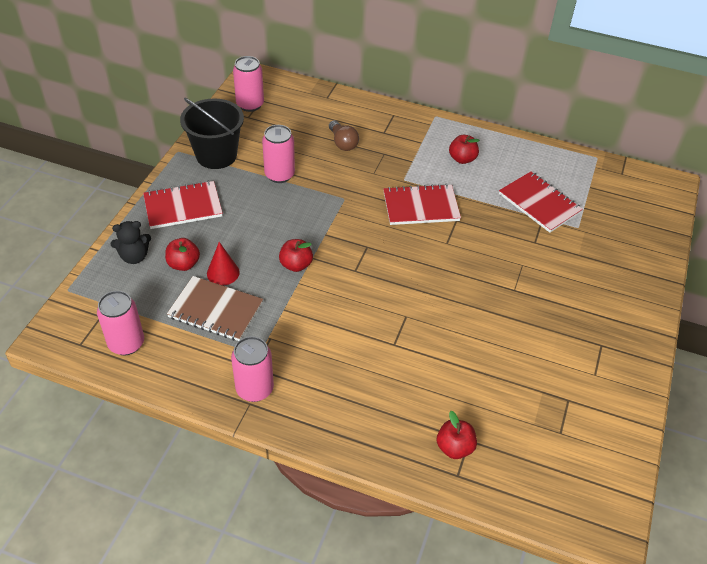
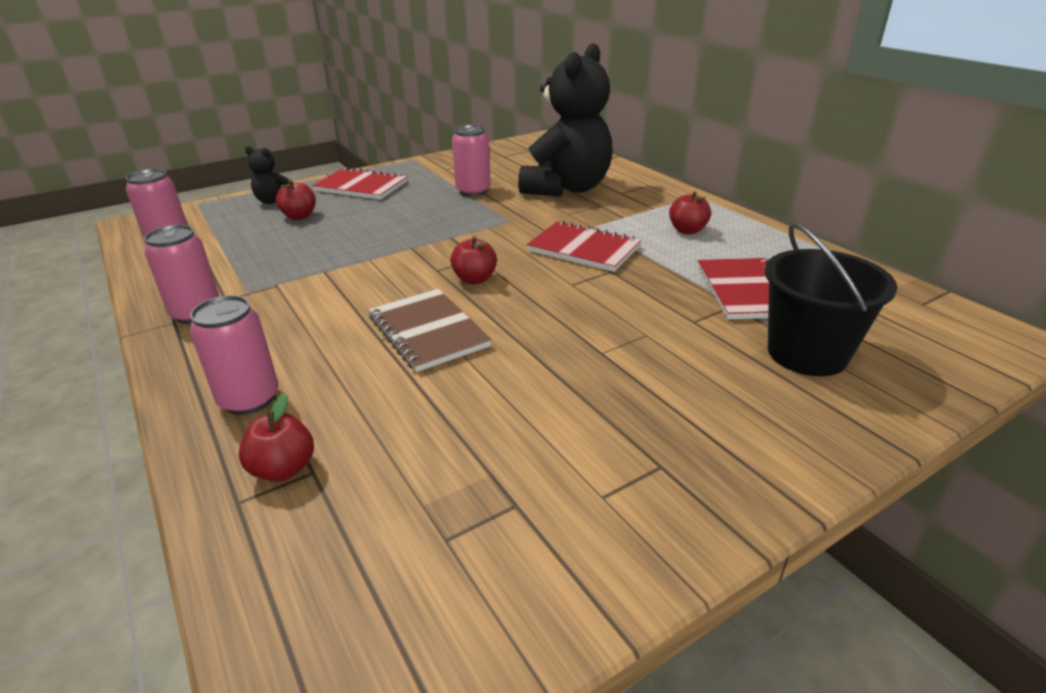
camera: 40 degrees right, 15 degrees down
(216, 155) = (439, 168): black bucket -> black bucket (807, 353)
(216, 310) = (269, 250): brown notebook -> brown notebook (428, 332)
(223, 273) = (319, 231): red cone -> none
(250, 104) = (516, 150): pink can -> pink can (249, 399)
(296, 265) = (388, 247): red apple -> red apple (474, 279)
(343, 143) = (566, 188): brown light bulb -> black teddy bear

